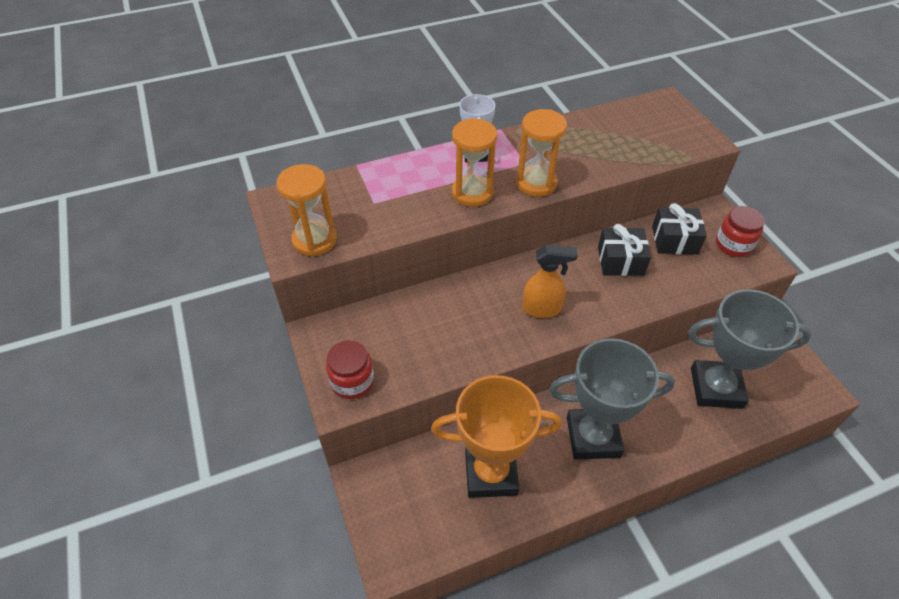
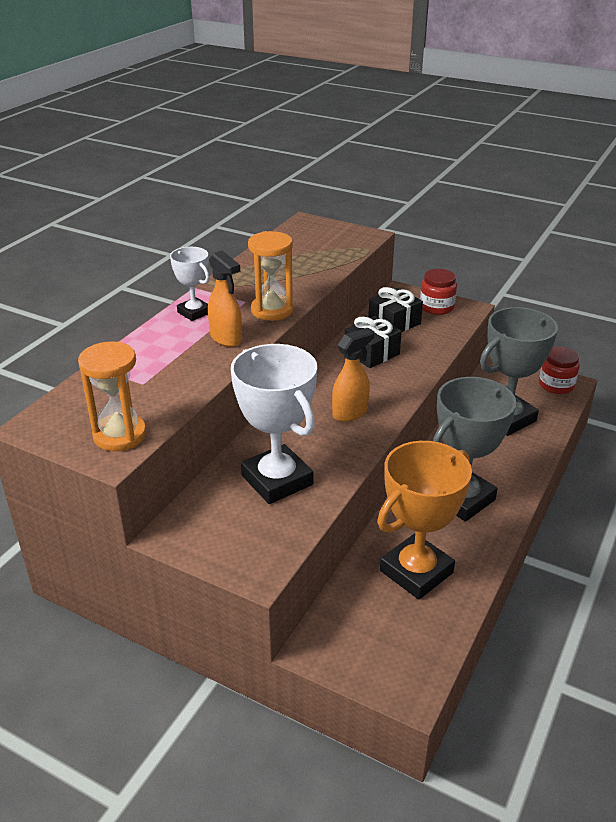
camera: 40 degrees left, 15 degrees down
(352, 381) = (252, 550): red jar -> red jar (556, 385)
(426, 335) = (277, 480): none -> white trophy
(472, 193) = (226, 338): orange hourglass -> orange spray bottle

